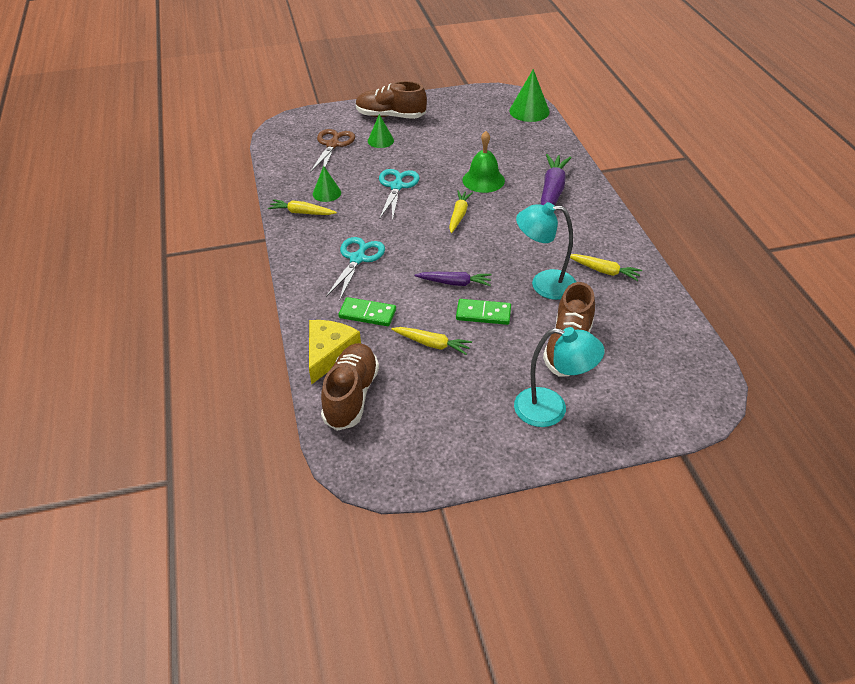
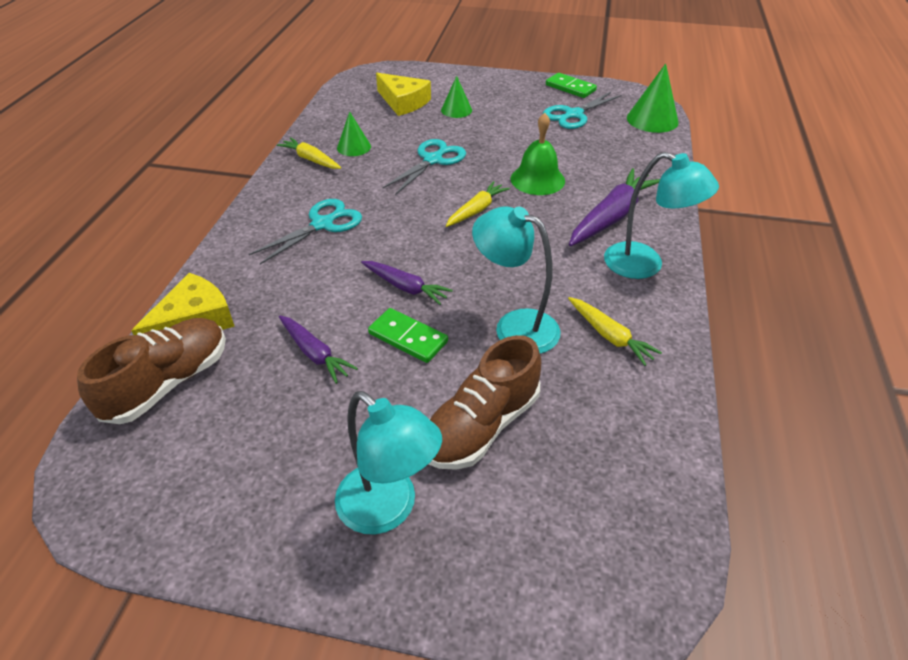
camera: 25 degrees right, 0 degrees up
(333, 145) = (403, 102): brown scissors -> yellow cheese
(367, 314) = (276, 290): green domino -> green domino (570, 88)
(390, 116) = (488, 89): brown shoe -> none
(432, 344) = (315, 353): yellow carrot -> purple carrot
(471, 121) = (573, 115): none -> turquoise scissors
(594, 219) = (645, 265): none -> turquoise lamp

